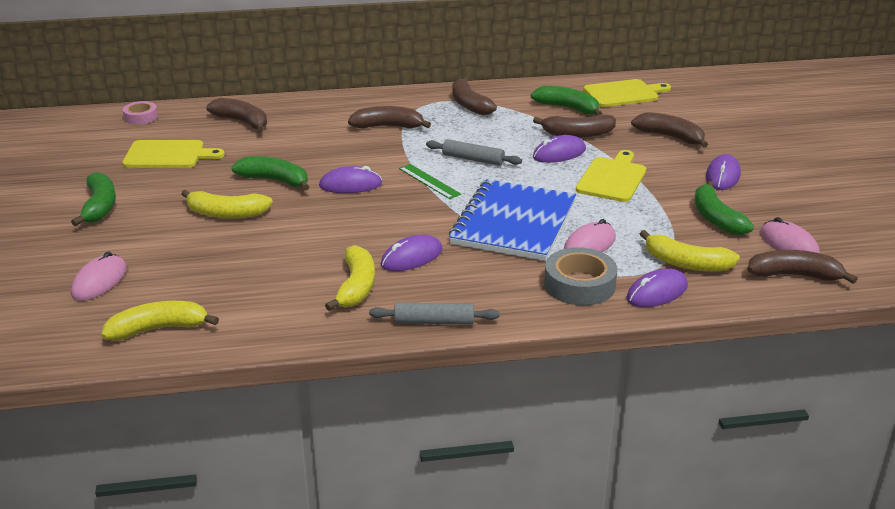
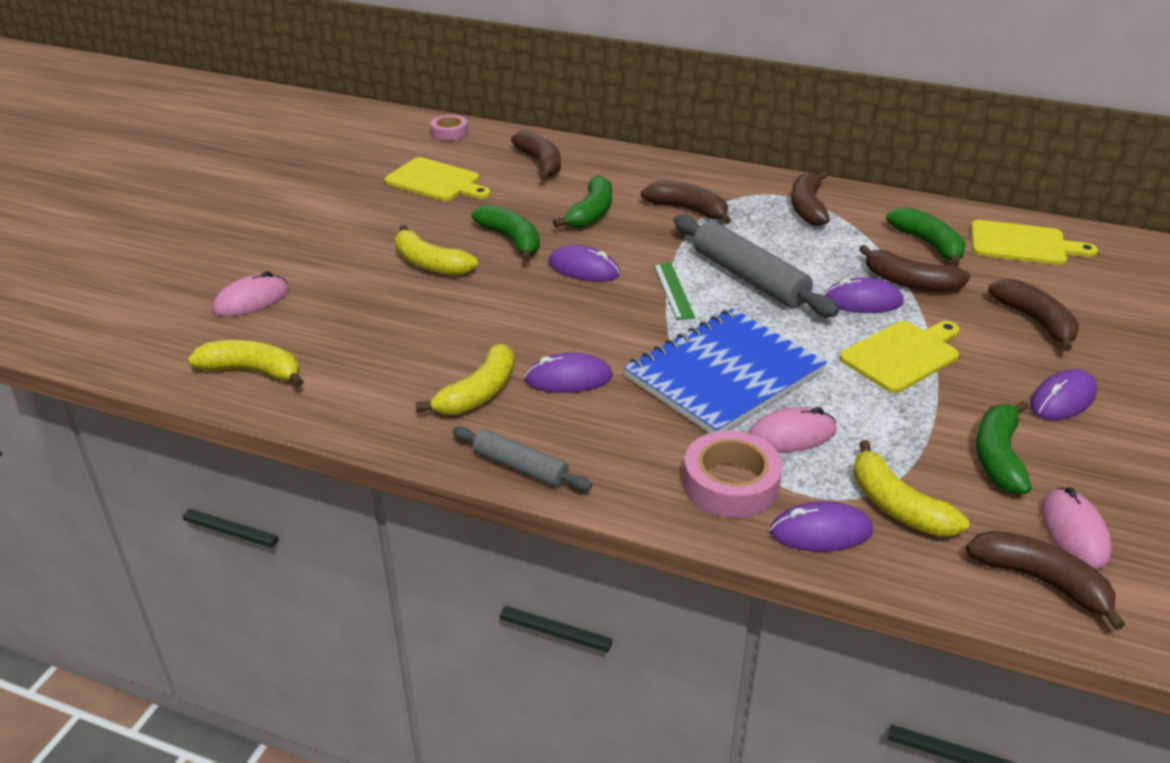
camera: 30 degrees right, 5 degrees up
(100, 206) = (325, 220): green banana -> green banana (591, 213)
(473, 159) = (749, 278): grey rolling pin -> grey rolling pin, size x1.71
(579, 284) = (730, 484): grey tape -> pink tape

